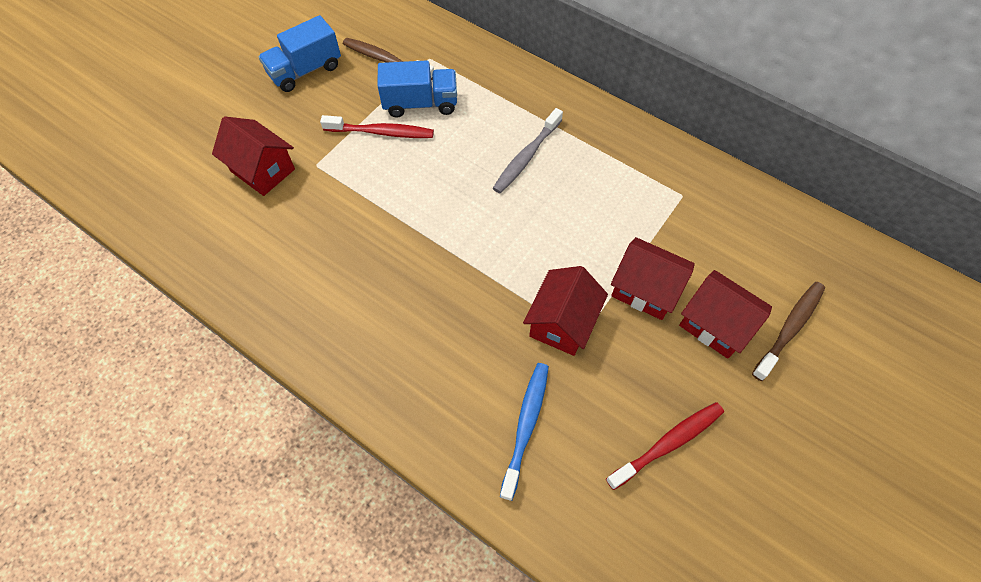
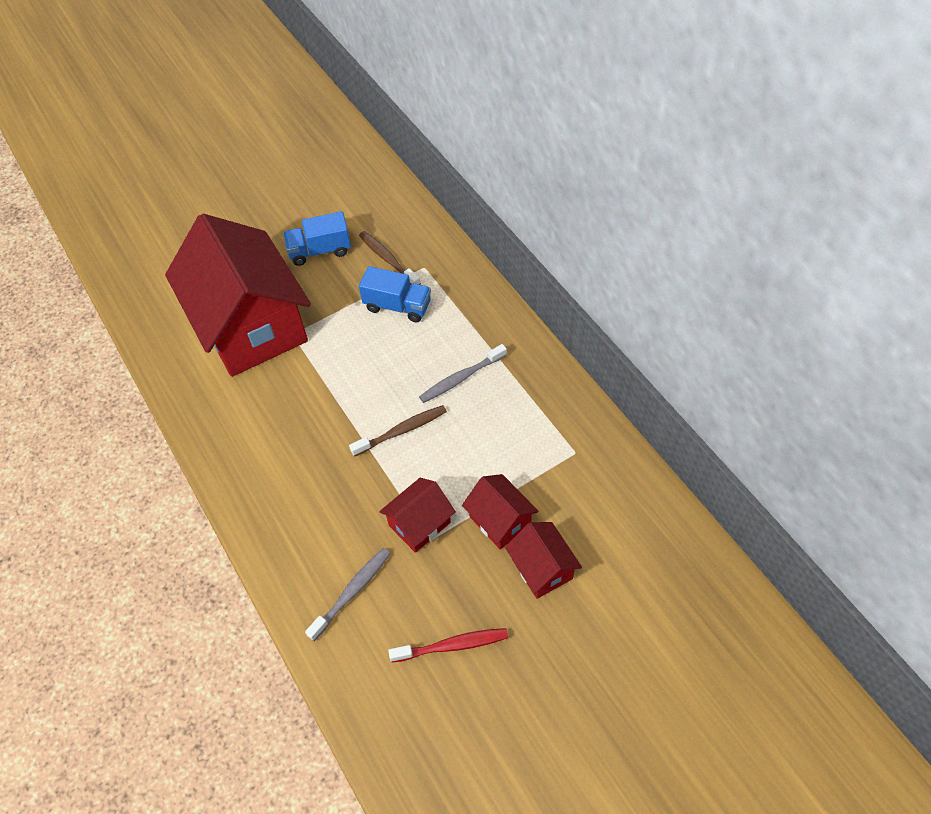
camera: 25 degrees right, 5 degrees down
(262, 170) = (251, 326): red house -> red house, size x2.32
(381, 132) = (355, 322): red toothbrush -> none
(526, 426) = (352, 592): blue toothbrush -> grey toothbrush
(789, 329) = (602, 594): brown toothbrush -> brown toothbrush (401, 431)

